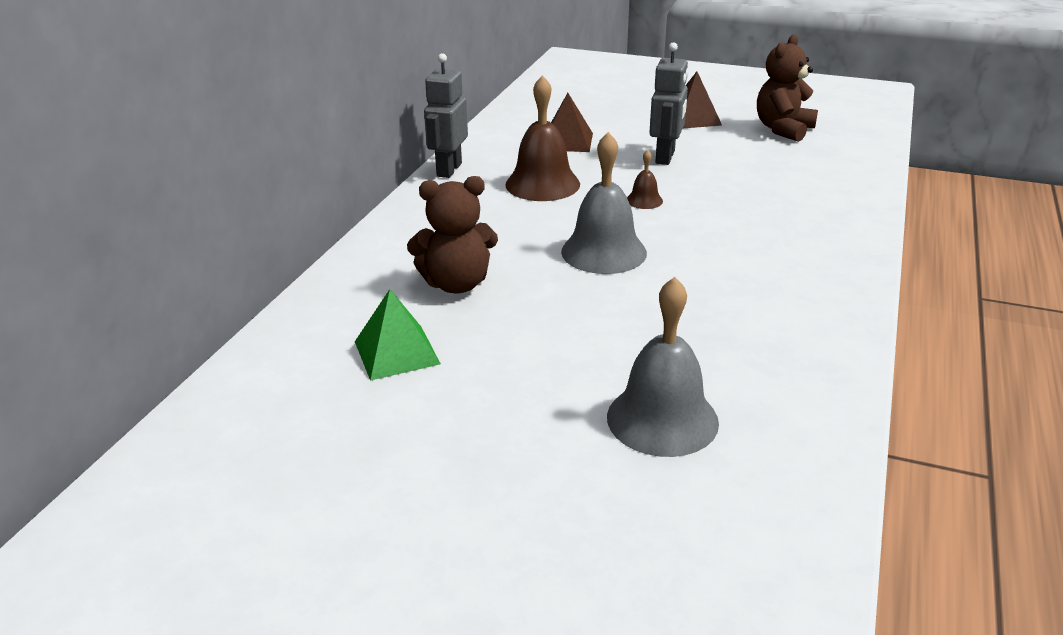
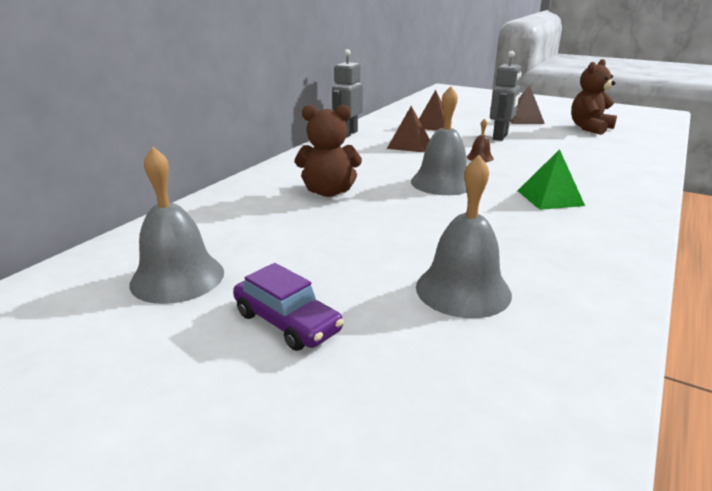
camera: 10 degrees right, 5 degrees down
(311, 445) = (177, 277): none -> grey bell
(396, 352) = (268, 226): green pyramid -> green pyramid (550, 198)
(471, 490) = (287, 322): none -> purple car
(542, 184) = (409, 145): brown bell -> brown pyramid

